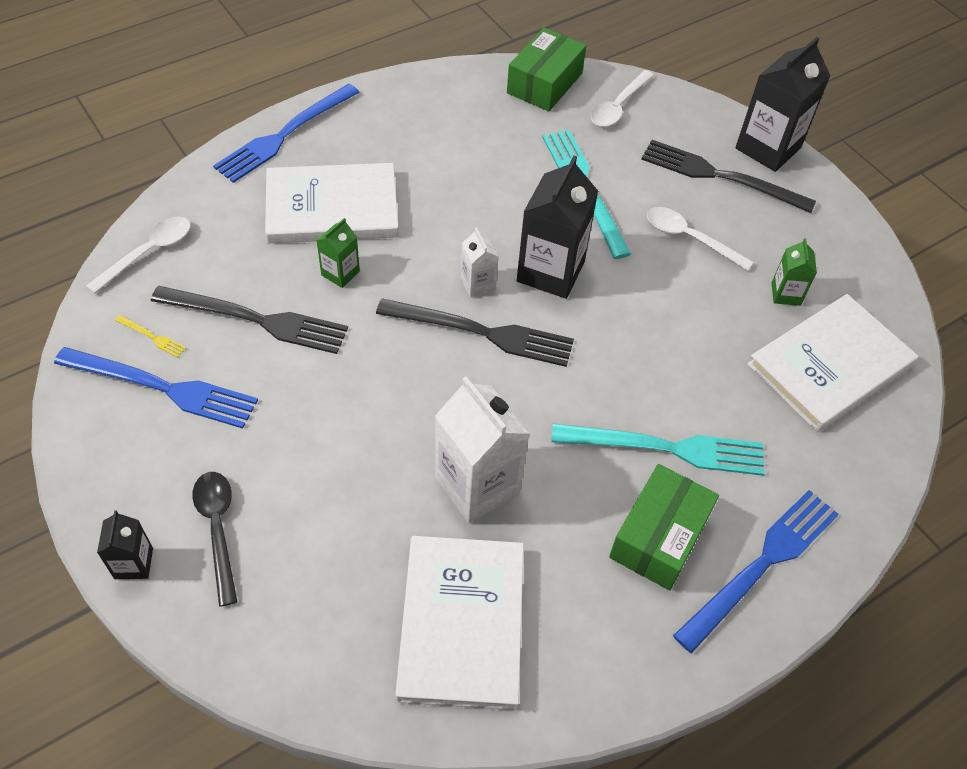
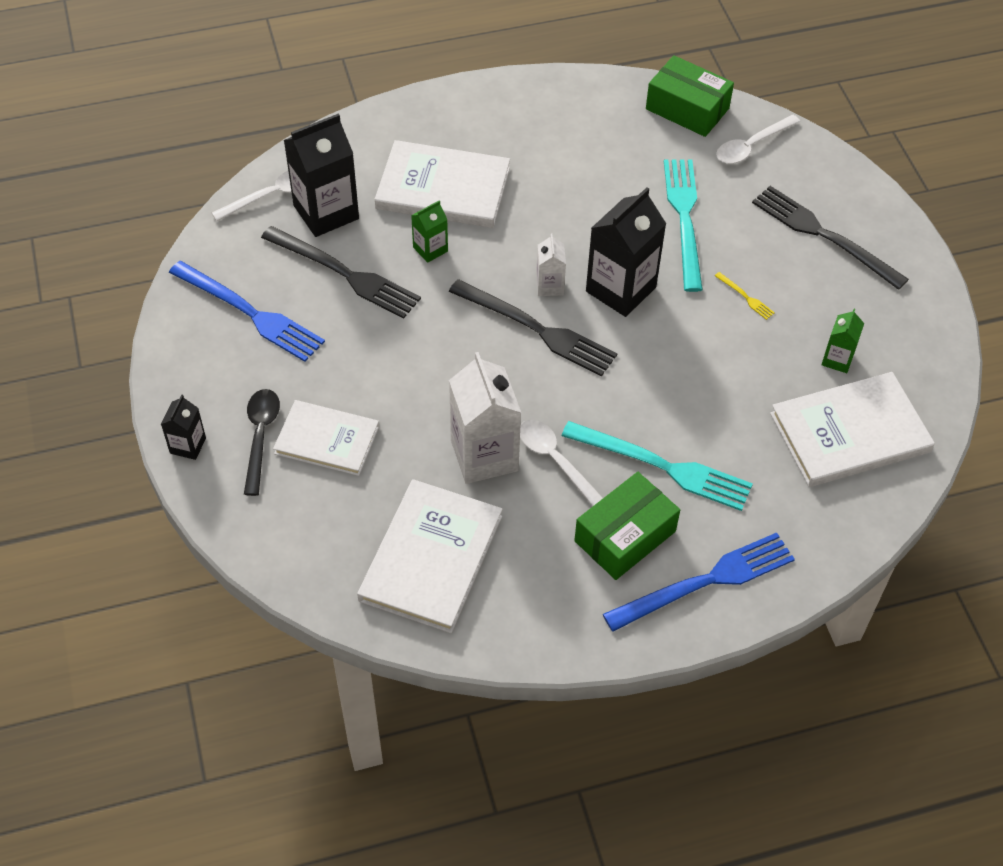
camera: 20 degrees right, 0 degrees up
(152, 337) = (253, 269): yellow fork -> yellow fork (745, 297)
(285, 135) = (423, 111): blue fork -> none
(296, 513) = (327, 440): none -> white book
(544, 83) = (687, 109): green box -> green box turned 75 degrees clockwise
(689, 238) = (766, 287): white spoon -> white spoon (556, 461)
(768, 148) = (885, 217): black carton -> black carton (326, 212)

